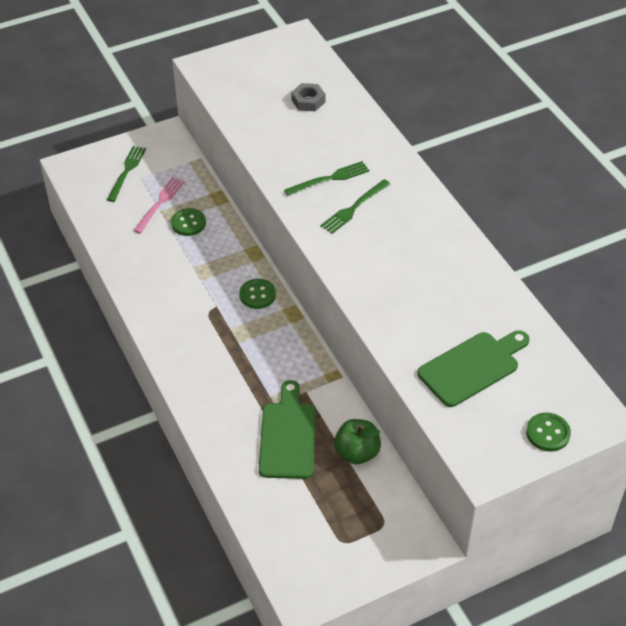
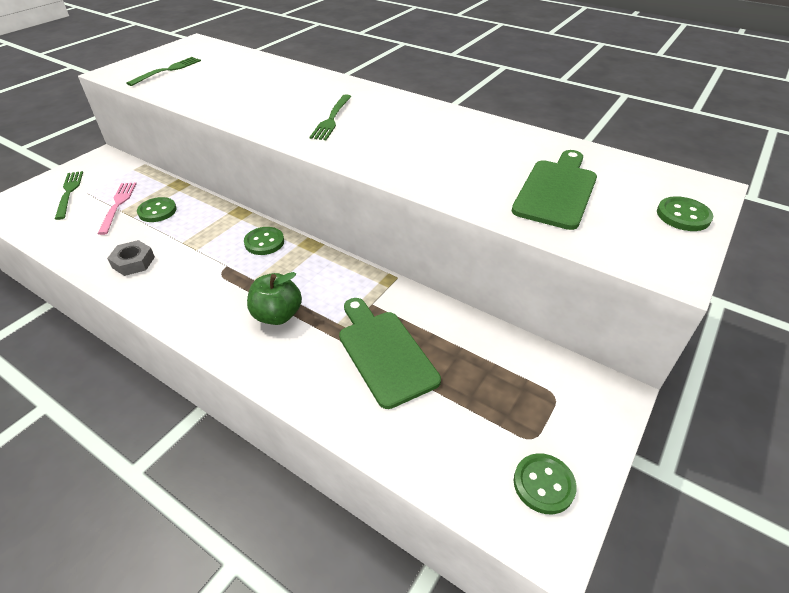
camera: 30 degrees left, 5 degrees down
(308, 101) = (232, 70): grey nut -> grey nut (133, 262)
(326, 571) = (543, 484): none -> green button
(330, 179) = (292, 107): green fork -> green fork (167, 70)
(357, 452) = (467, 337): green apple -> green apple (277, 315)

